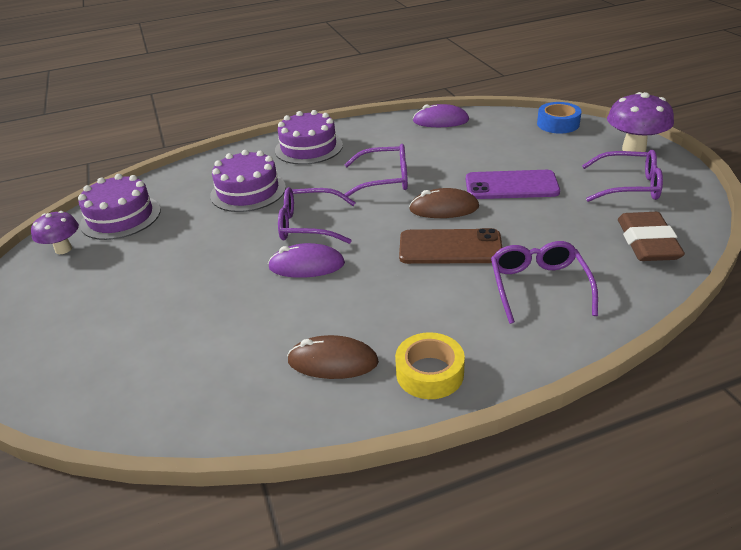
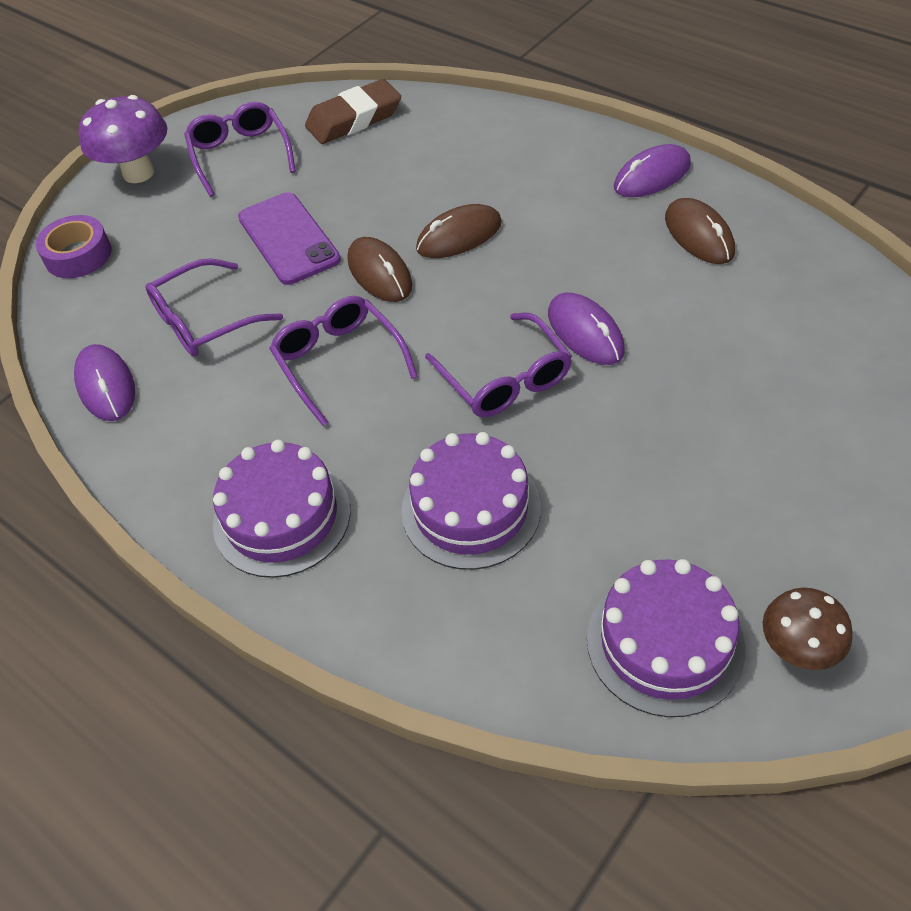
camera: 120 degrees left, 15 degrees up
(63, 249) = (797, 649): purple mushroom -> brown mushroom
(429, 373) = (652, 176): yellow tape -> purple mouse
(450, 247) = (459, 236): brown phone -> brown mouse
(538, 287) = (480, 158): purple glasses -> purple glasses (205, 320)
(558, 124) = (78, 255): blue tape -> purple tape

